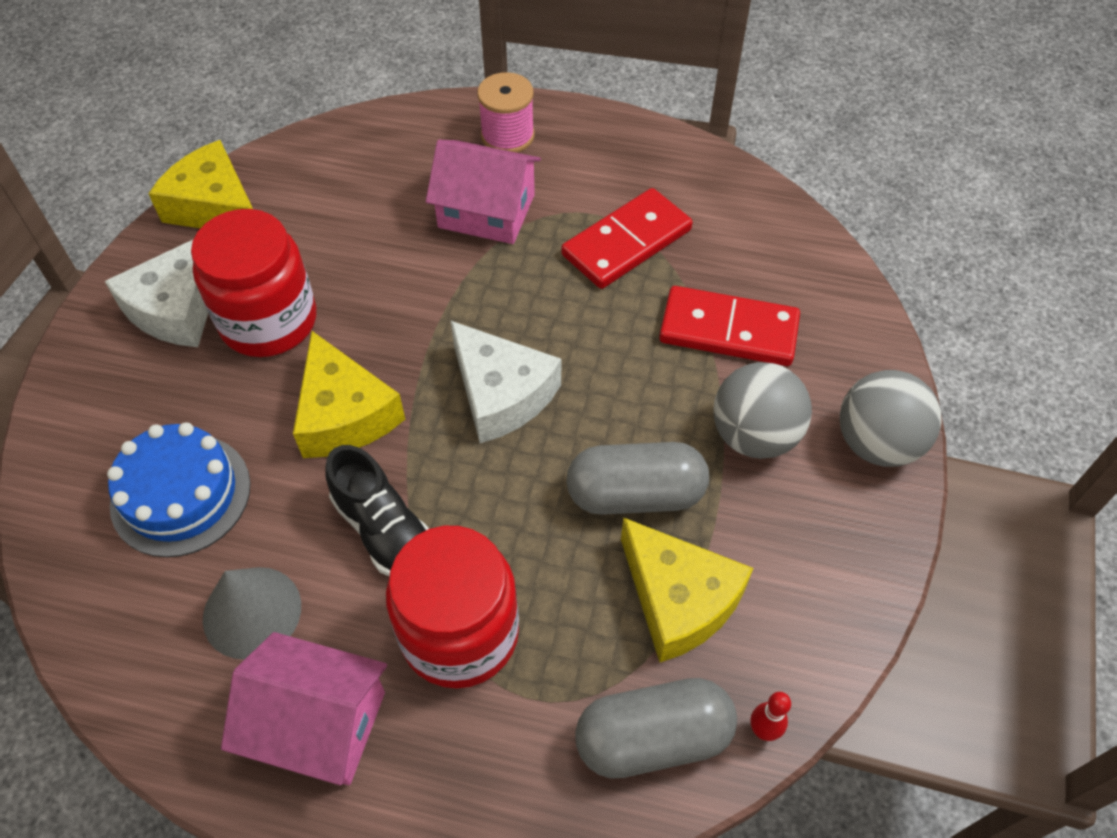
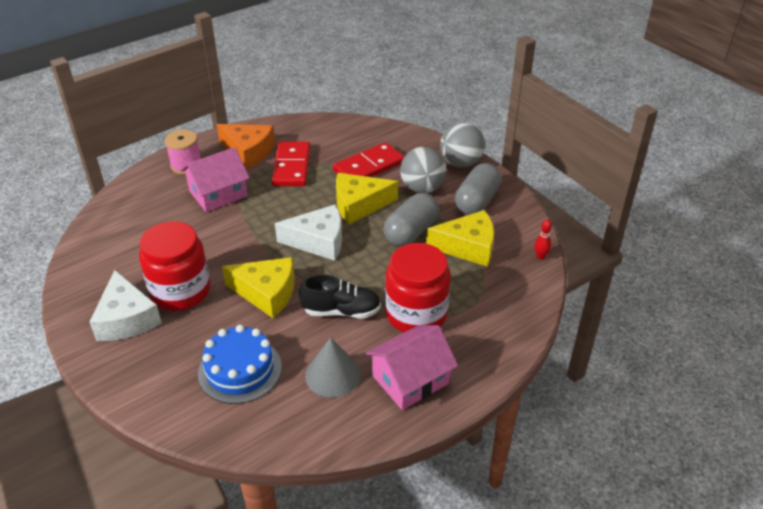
camera: 50 degrees left, 15 degrees down
(215, 207) = (82, 275): yellow cheese -> yellow cheese (359, 205)
(606, 173) = (249, 151): none -> orange cheese
(653, 738) = (516, 286): grey capsule -> grey capsule (476, 201)

